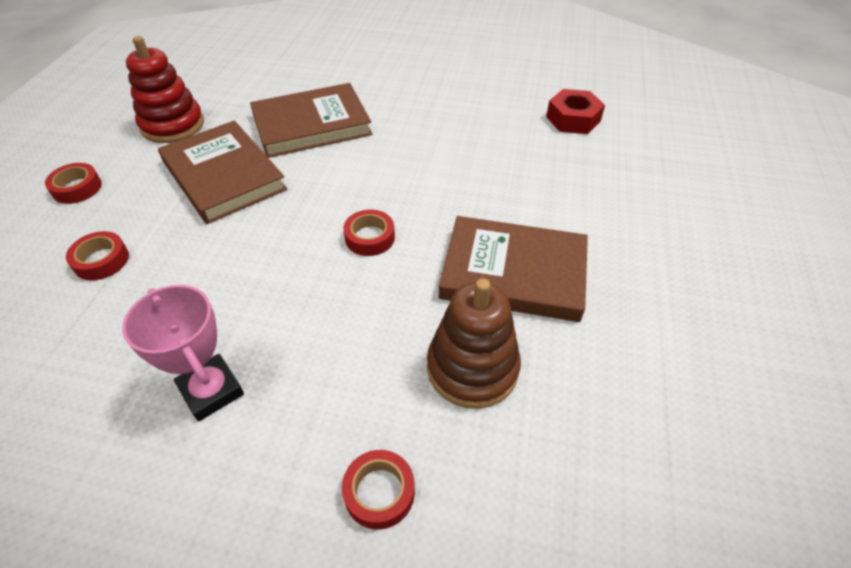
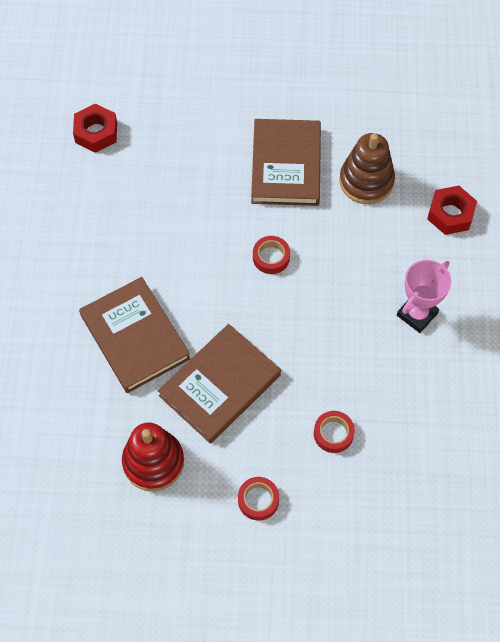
camera: 100 degrees left, 15 degrees up
(379, 492) = (450, 214): red tape -> red nut

